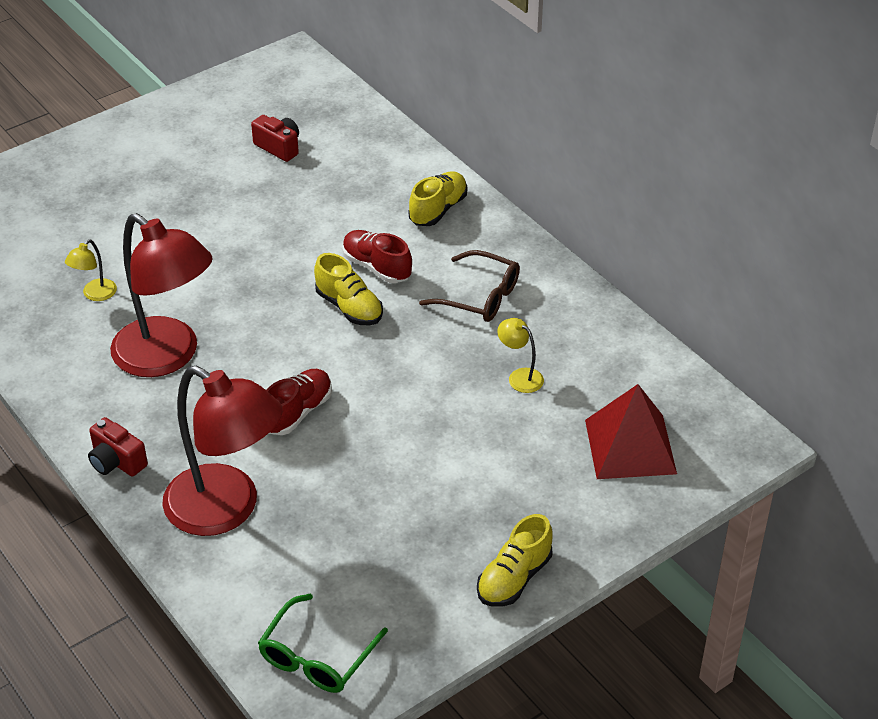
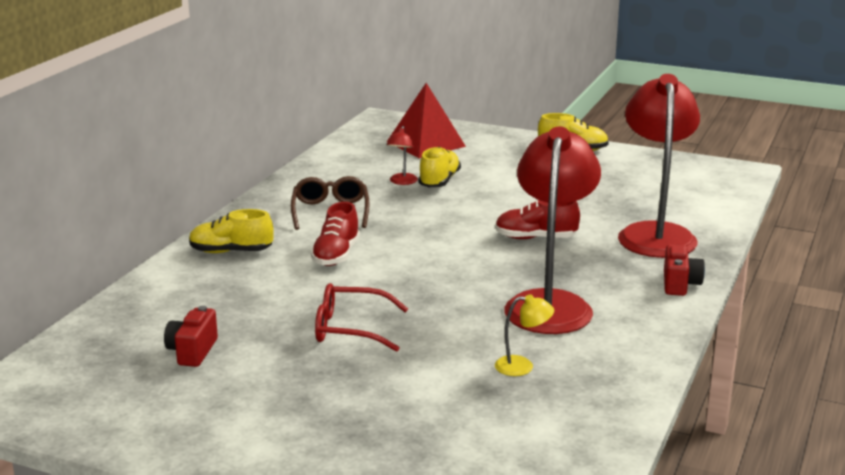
camera: 120 degrees left, 20 degrees down
(237, 230) = (351, 329): none -> red glasses
(317, 656) = (708, 180): green glasses -> none
(349, 307) = (399, 252): yellow shoe -> yellow shoe (439, 181)
(520, 376) = (402, 182): yellow lamp -> red lamp

